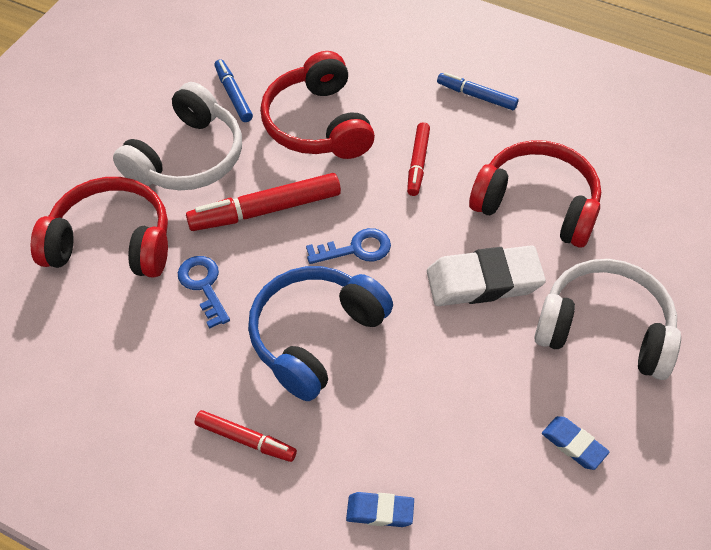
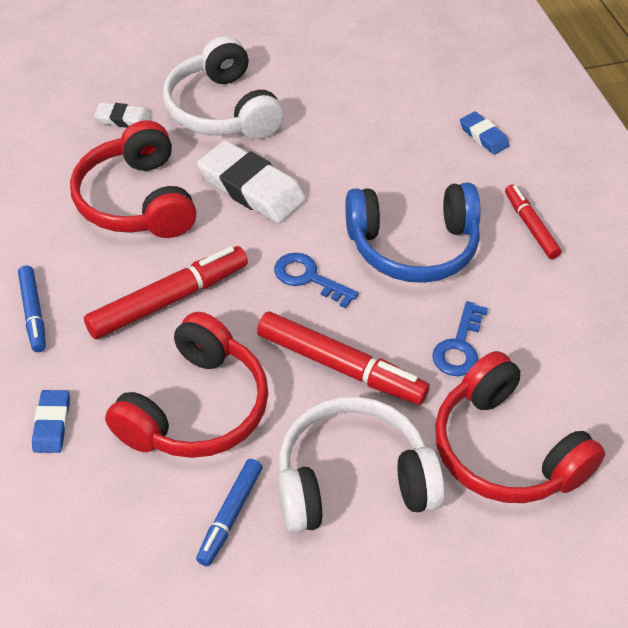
camera: 135 degrees left, 5 degrees down
(418, 163) = (169, 300): red marker -> red marker, size x1.68
(574, 444) = (330, 83): blue eraser -> blue eraser (52, 424)
(650, 254) = (123, 119): none -> white eraser

